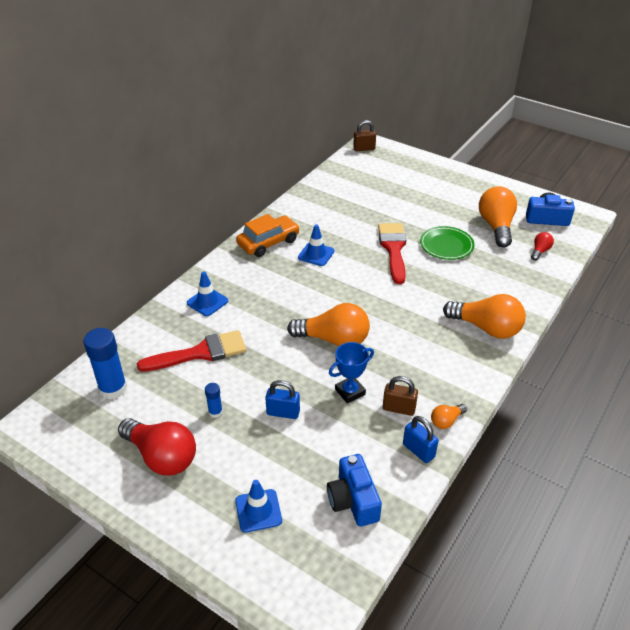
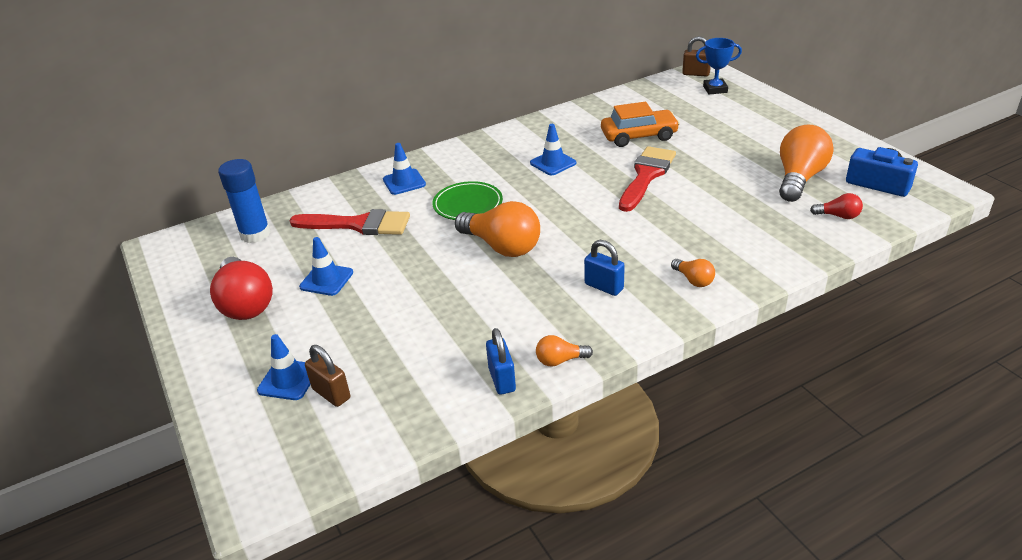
camera: 30 degrees right, 5 degrees down
(215, 412) = (326, 280): blue glue stick -> blue traffic cone
(268, 242) = (511, 142): orange car -> orange car (639, 136)
(283, 412) = (390, 299): blue padlock -> blue padlock (604, 287)
(350, 392) = (476, 300): blue trophy -> blue trophy (715, 89)
(353, 500) = (388, 403): blue camera -> none
(399, 408) = (516, 331): brown padlock -> brown padlock (331, 394)
(446, 245) = (715, 185): green plate -> green plate (468, 204)
(486, 328) = (693, 280): orange light bulb -> orange light bulb, size x0.48
(540, 251) = (838, 216): red light bulb -> red light bulb turned 45 degrees clockwise

